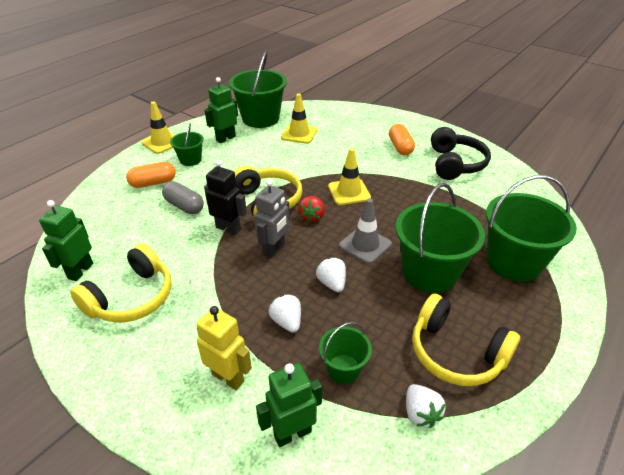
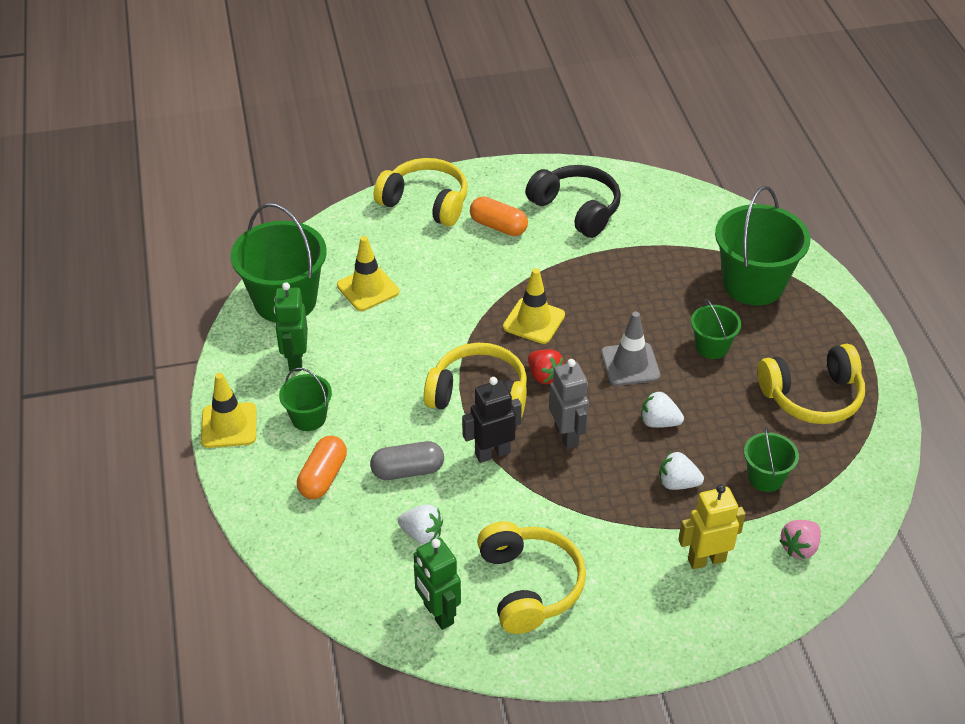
camera: 50 degrees left, 5 degrees up
(292, 433) = (799, 548): green robot -> pink strawberry
(381, 120) = (425, 202): none -> yellow headphones
(420, 413) = (847, 459): white strawberry -> white strawberry (422, 534)
(429, 273) = (711, 347): green bucket -> green bucket, size x0.52

